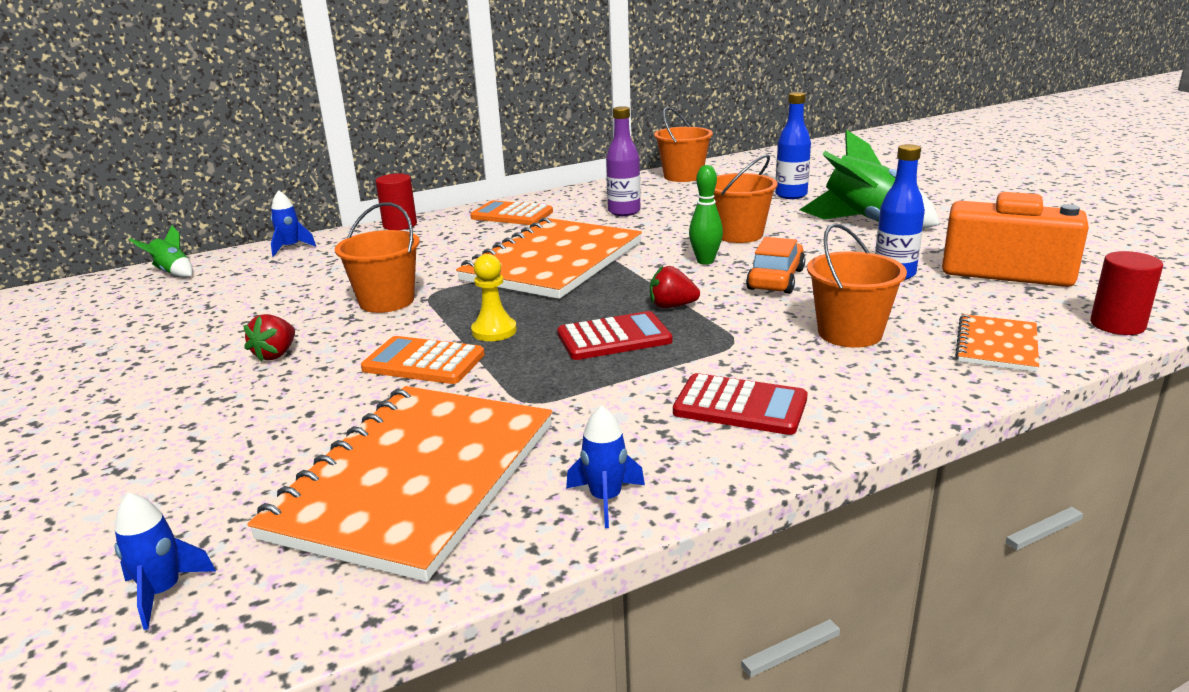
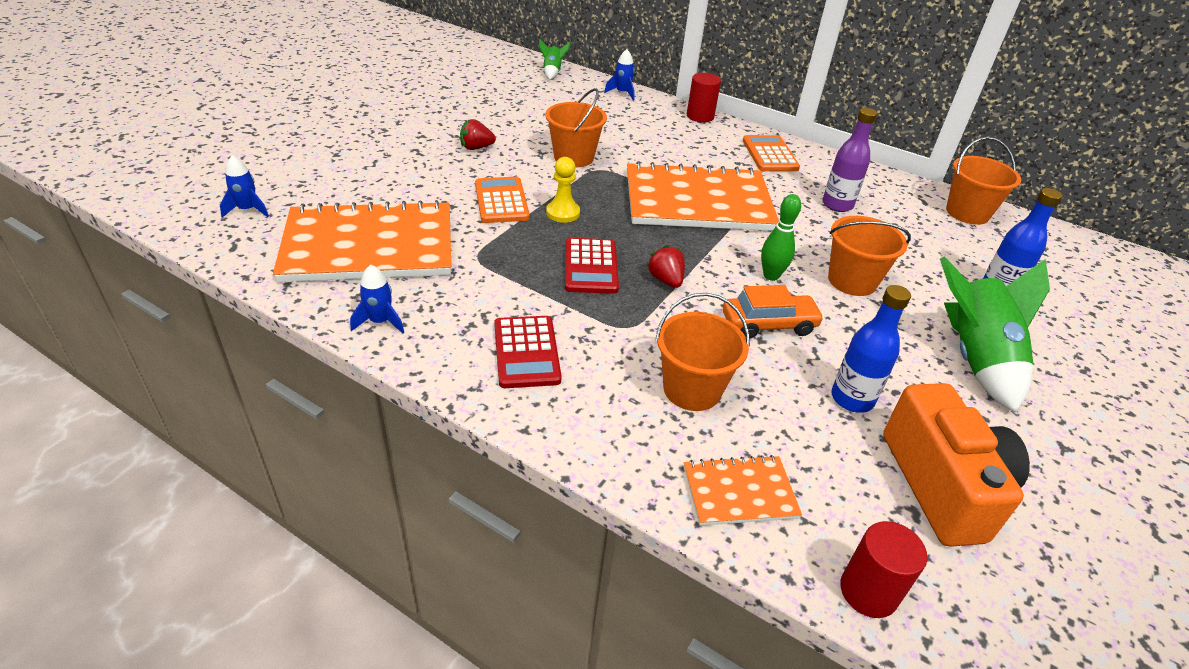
camera: 55 degrees right, 15 degrees up
(614, 338) = (591, 267): red calculator -> red calculator turned 45 degrees clockwise

